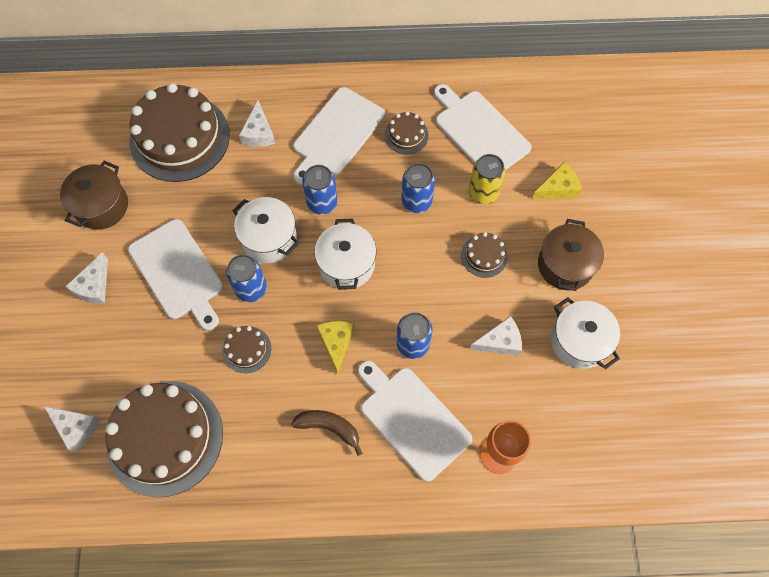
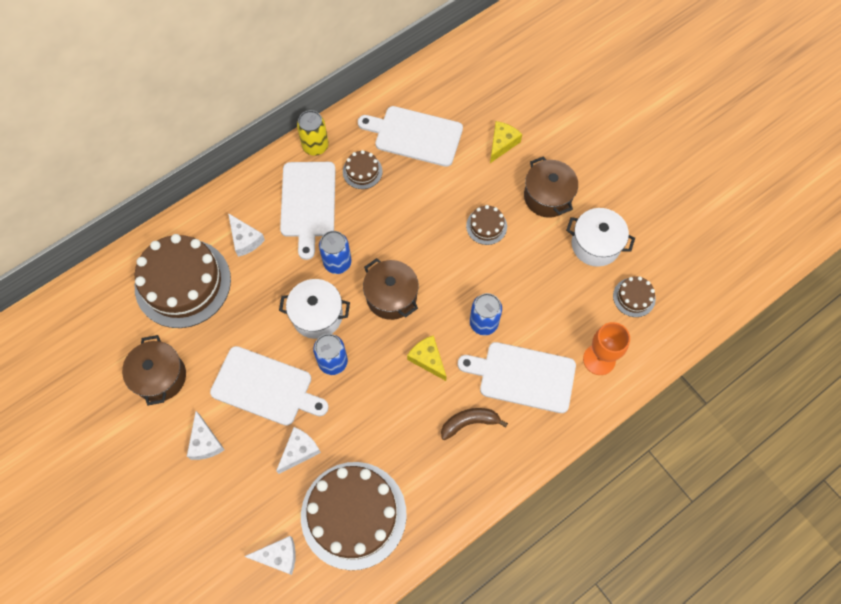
camera: 35 degrees left, 0 degrees up
(247, 349) = (365, 408): brown cake -> brown cake (634, 297)
(346, 264) = (391, 296): white pot -> brown pot
(416, 201) = (408, 217): blue can -> none
(483, 193) = (451, 180): yellow can -> yellow can (315, 146)
(500, 341) = (542, 280): white cheese -> white cheese (299, 451)

